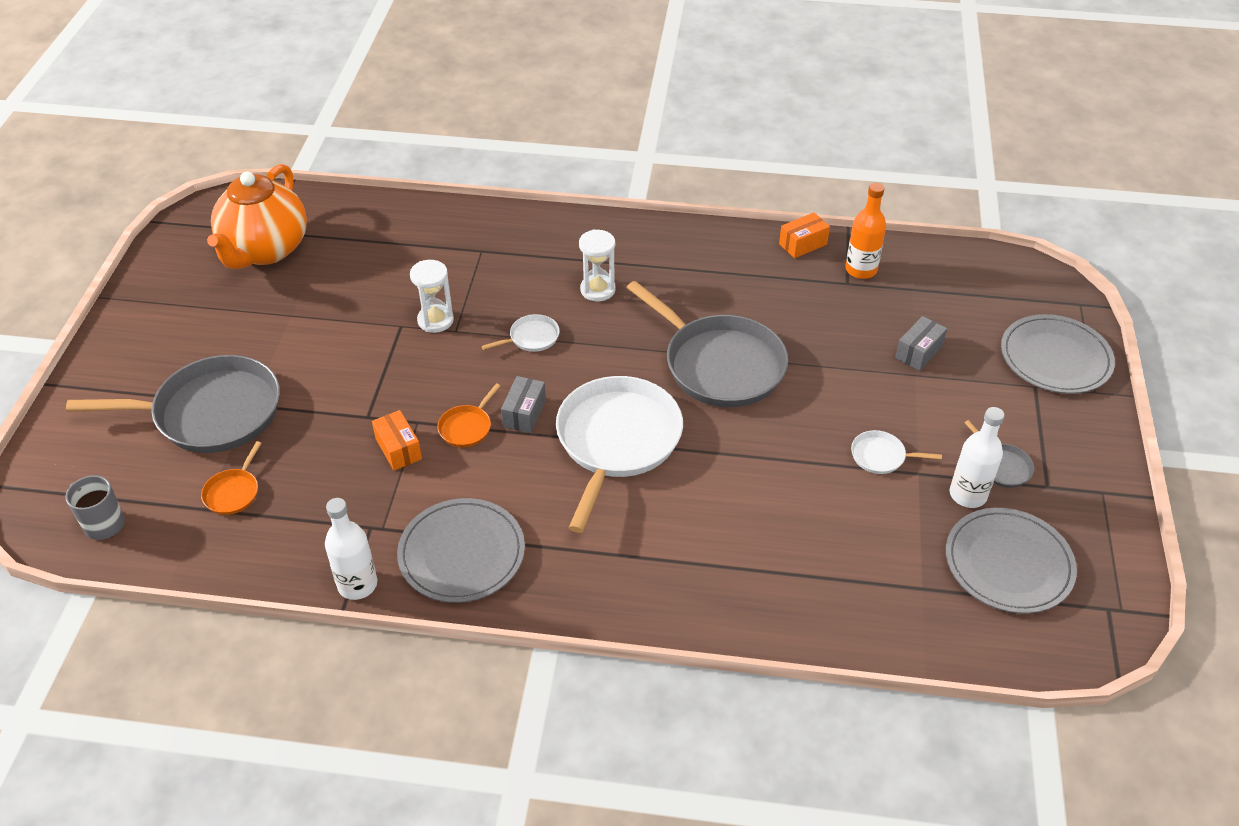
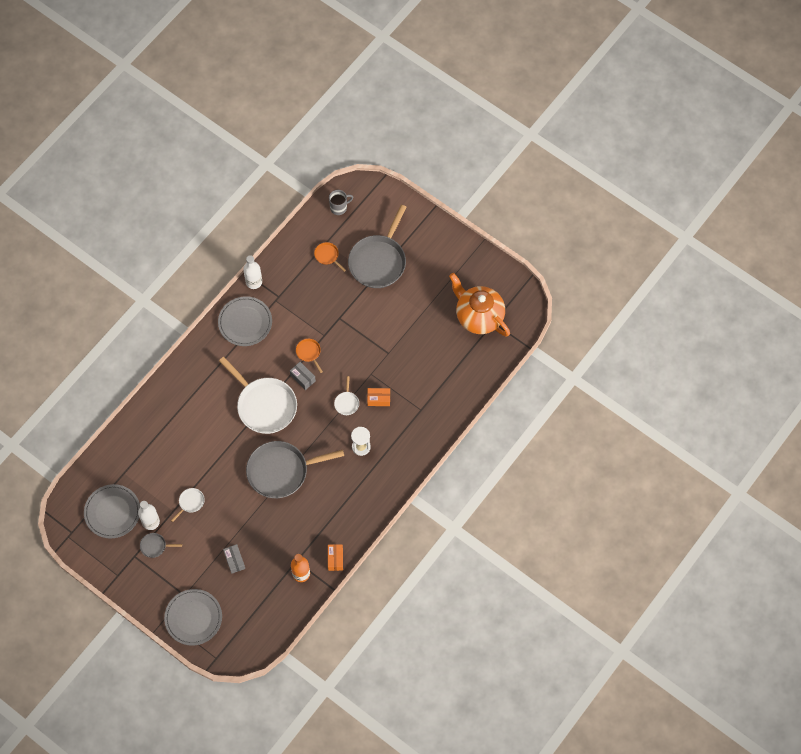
camera: 120 degrees right, 20 degrees up
(398, 449) = (313, 322): orange box -> orange box (378, 399)
(435, 320) = (383, 368): white hourglass -> none

